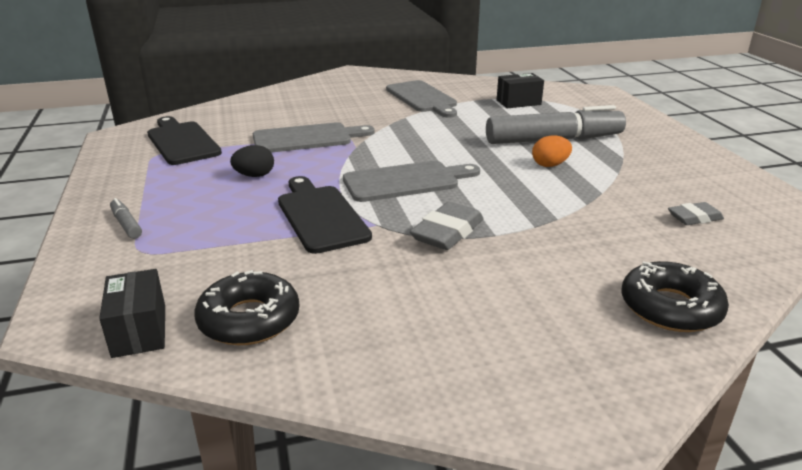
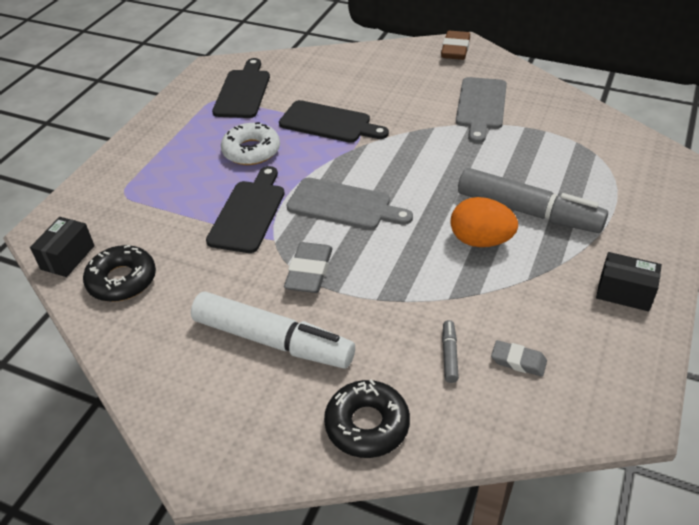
camera: 40 degrees right, 15 degrees up
(126, 224) = (137, 165): grey marker -> grey marker (449, 355)
(254, 175) = (251, 151): black egg -> white donut
(307, 138) = (329, 123): grey cutting board -> black cutting board
(350, 75) = (455, 49): none -> brown eraser
(447, 232) = (309, 272): grey eraser -> grey eraser turned 60 degrees counterclockwise
(494, 292) = (273, 341): none -> white marker
(518, 102) = (565, 147): black box -> black box (624, 293)
(550, 165) = (480, 241): orange egg -> orange egg, size x1.60

